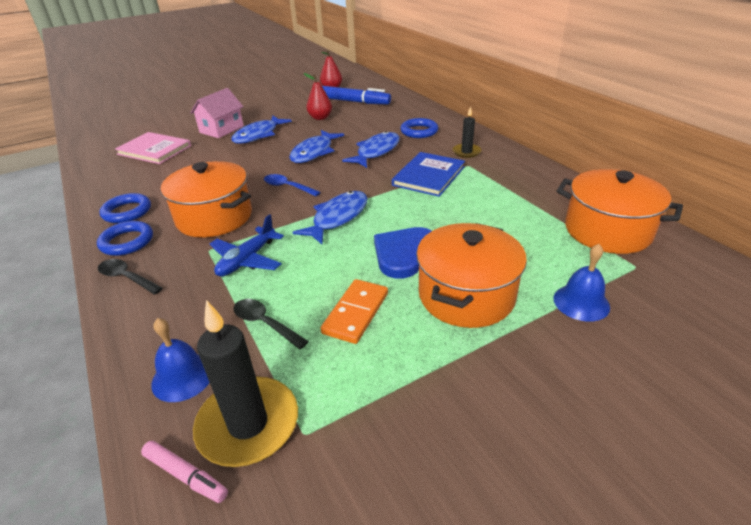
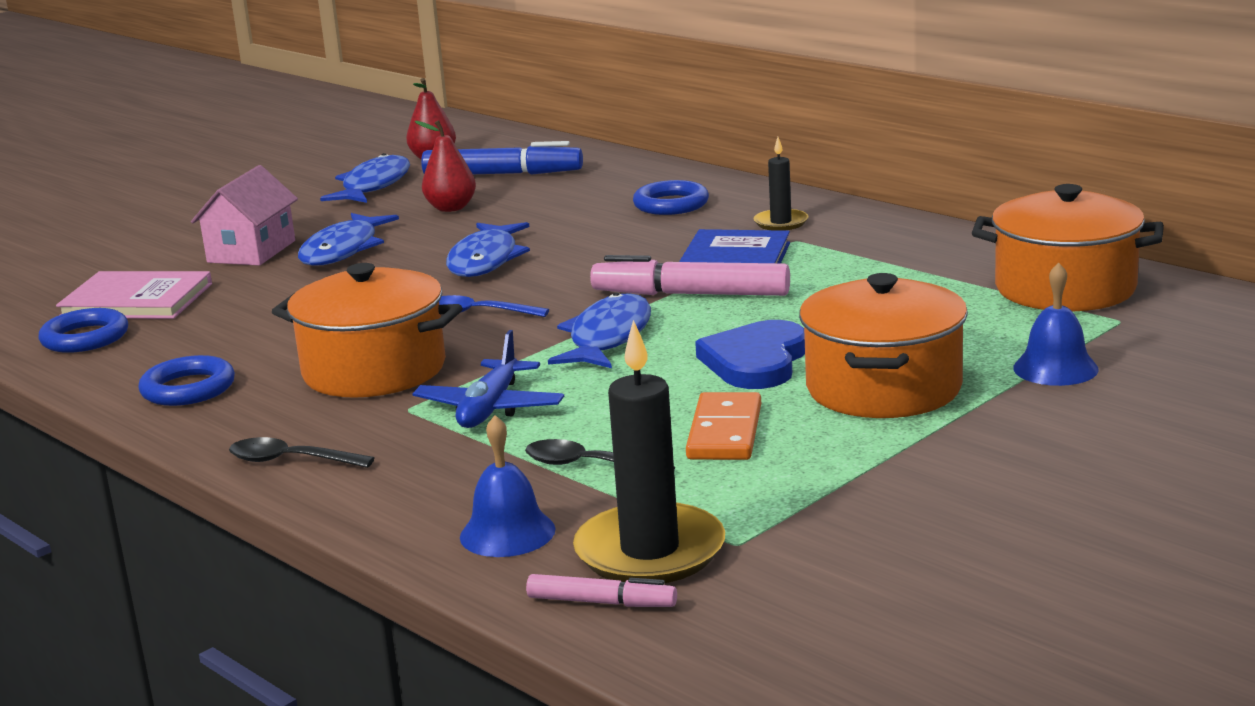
camera: 15 degrees left, 15 degrees down
(127, 242) = (237, 423): blue ring -> blue ring (85, 338)
(376, 151) = (609, 244): blue fish -> blue fish (373, 186)
(396, 194) = (691, 294): none -> pink marker

